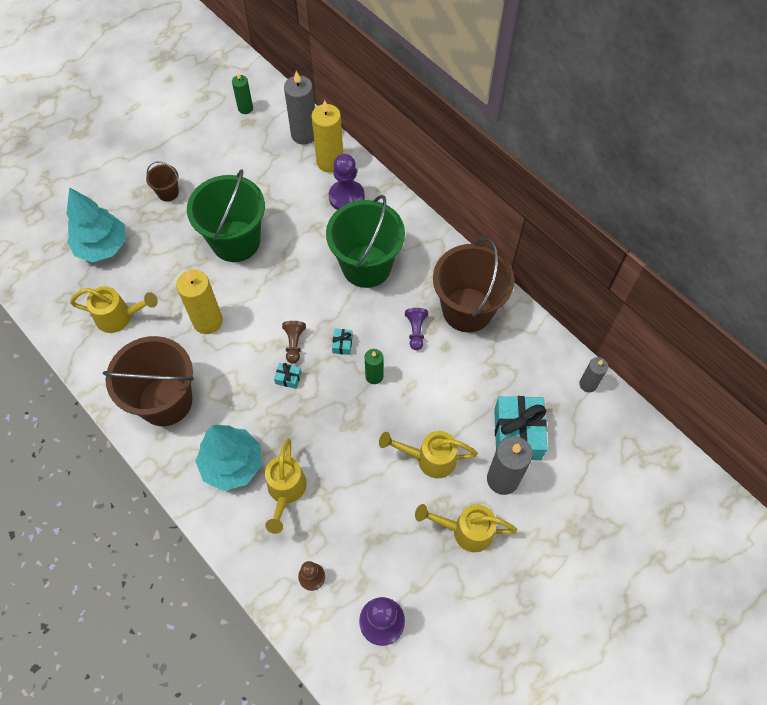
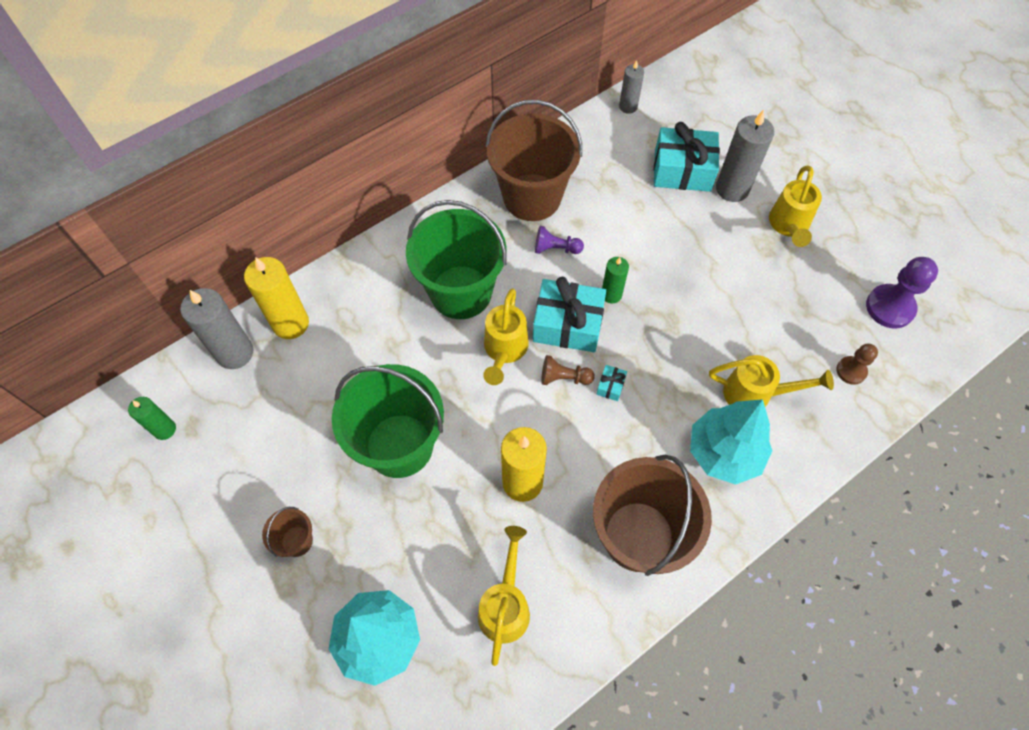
camera: 85 degrees left, 0 degrees up
(342, 344) = (567, 325): turquoise gift -> turquoise gift, size x2.40
(346, 197) = (352, 307): purple pawn -> none
(429, 458) = (711, 250): yellow watering can -> yellow watering can (504, 350)

